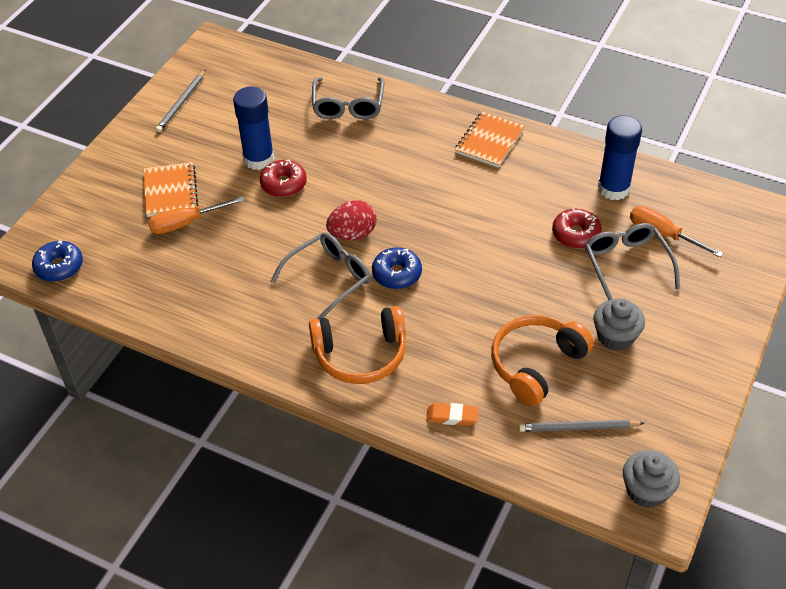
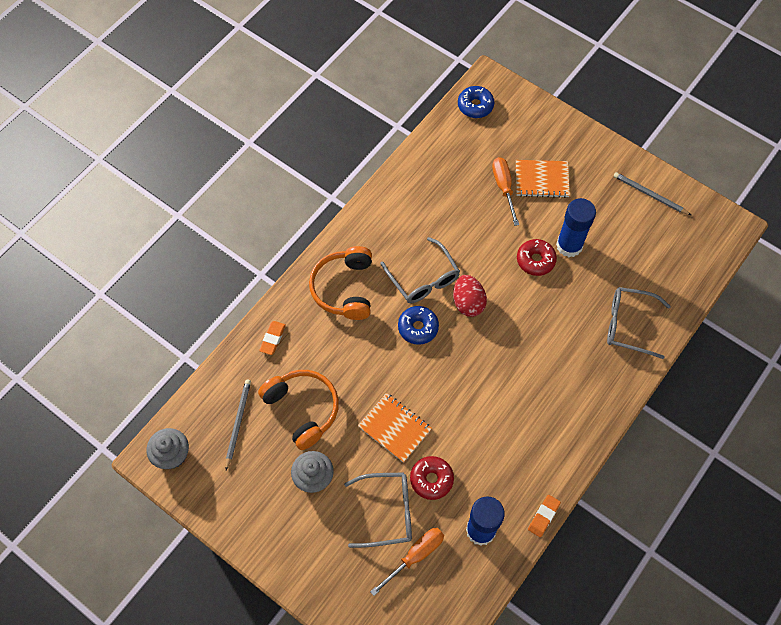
camera: 100 degrees right, 15 degrees up
(489, 141) = (562, 436): orange notebook -> orange notebook (395, 428)
(579, 145) = (543, 516): none -> orange eraser

